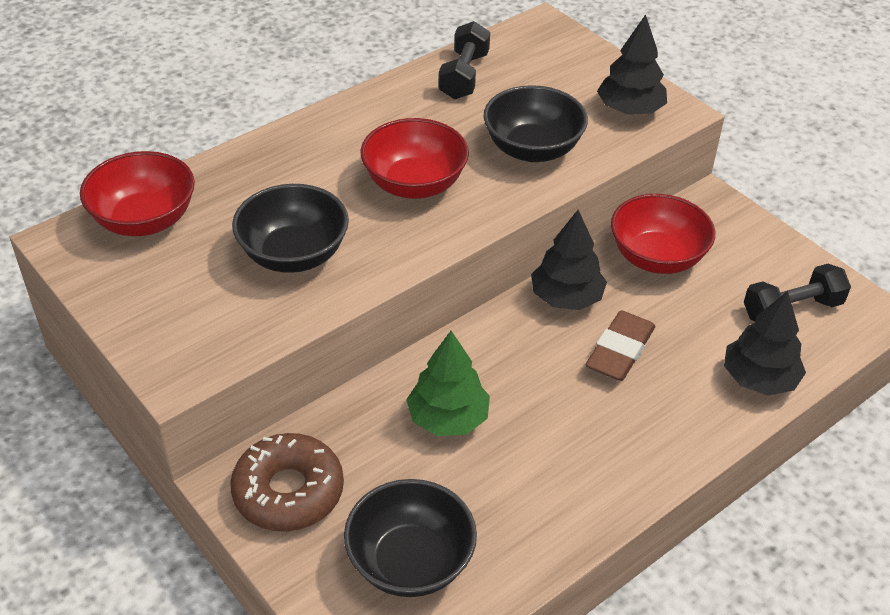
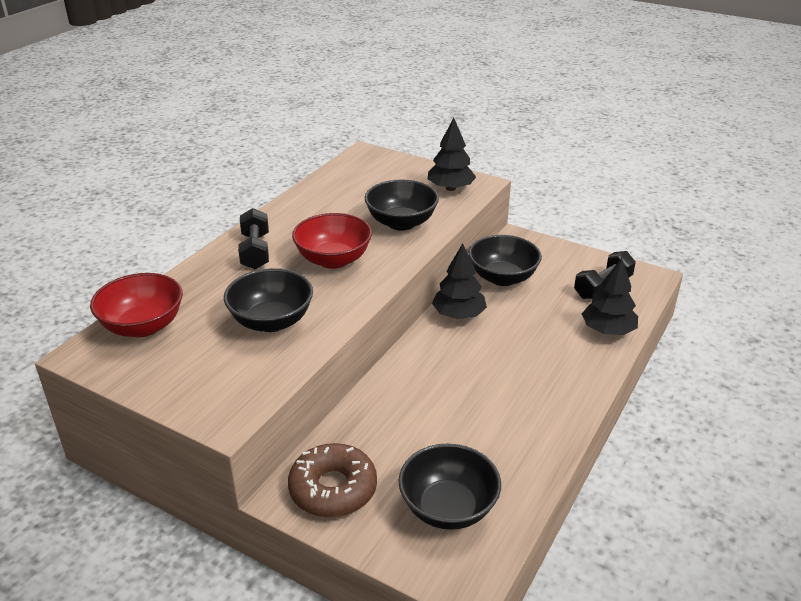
camera: 20 degrees left, 10 degrees down
(448, 418) = (421, 408): green tree -> none
(464, 76) = (329, 191): black dumbbell -> black dumbbell (255, 251)
(620, 351) = (512, 337): brown eraser -> none
(656, 257) = (502, 278): red bowl -> black bowl

